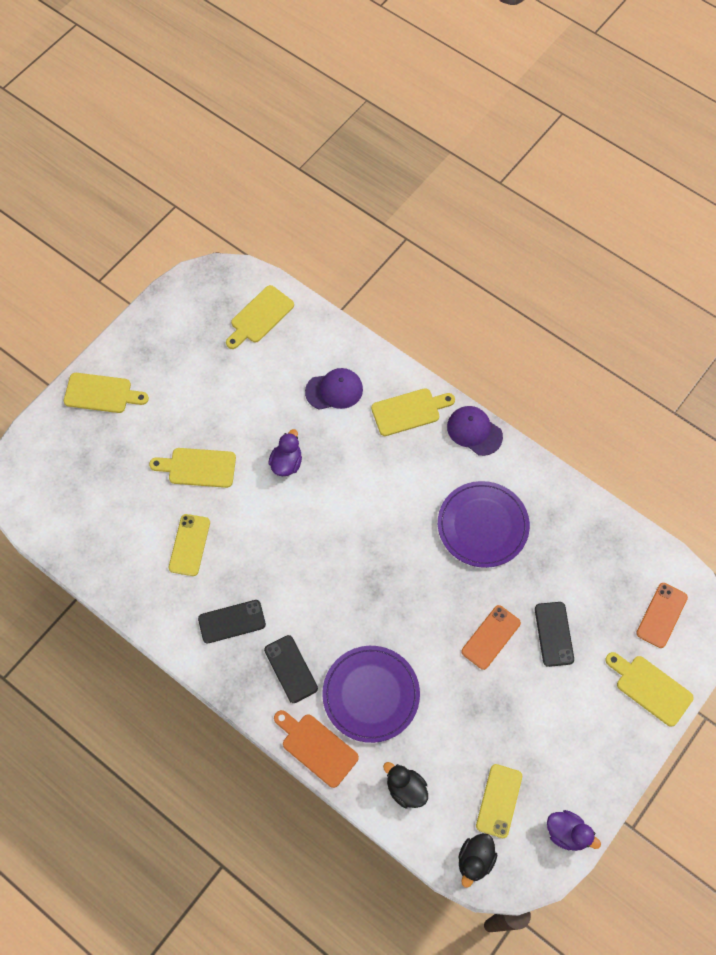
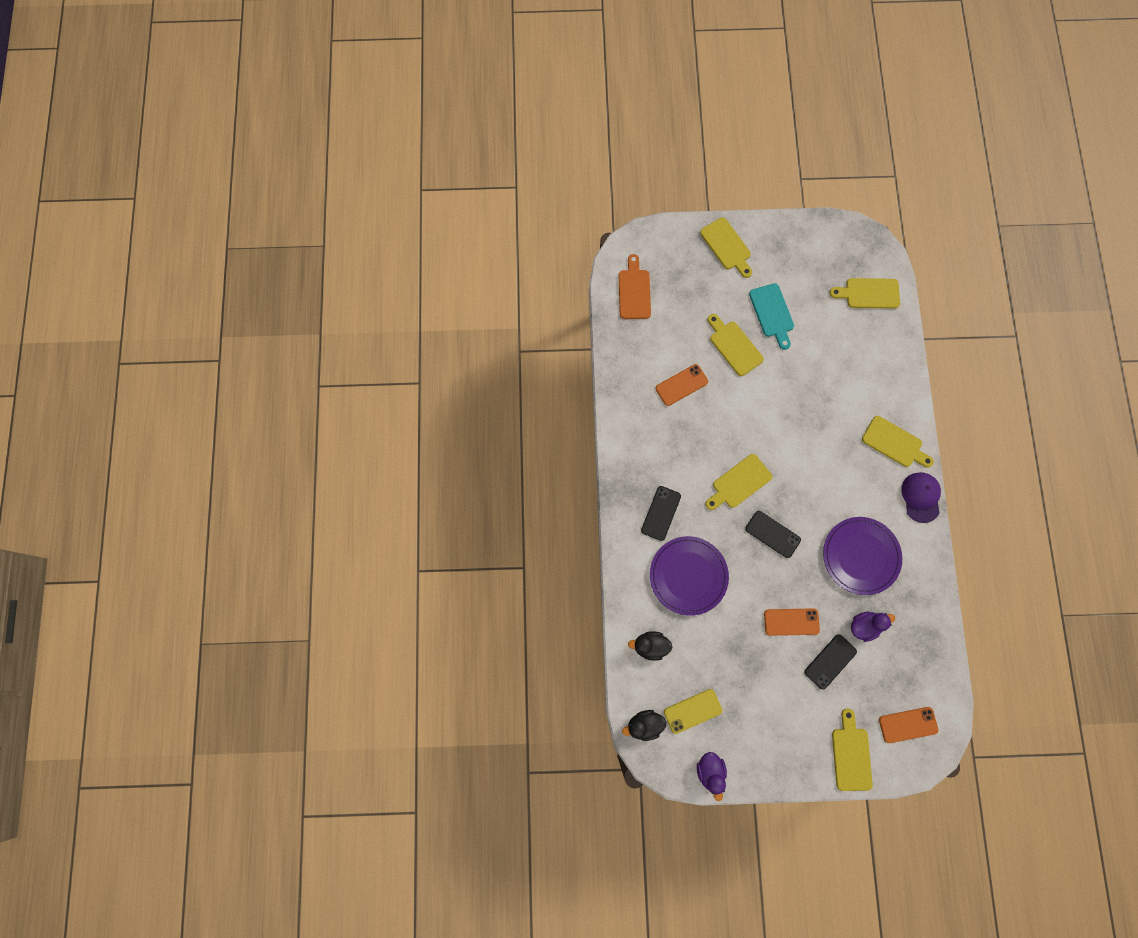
camera: 50 degrees right, 10 degrees up
(189, 545) = (681, 385): yellow phone -> orange phone
(200, 409) = (772, 313): none -> turquoise cutting board
(232, 621) = (658, 452): black phone -> black phone (772, 534)
(286, 463) = (787, 396): purple duck -> purple duck (864, 626)
(316, 748) = (627, 570): orange cutting board -> orange cutting board (634, 291)
(326, 573) = (739, 483): none -> yellow cutting board
(334, 390) = (863, 383): purple cap -> none
(405, 789) = (650, 646): black duck -> black duck turned 90 degrees counterclockwise

